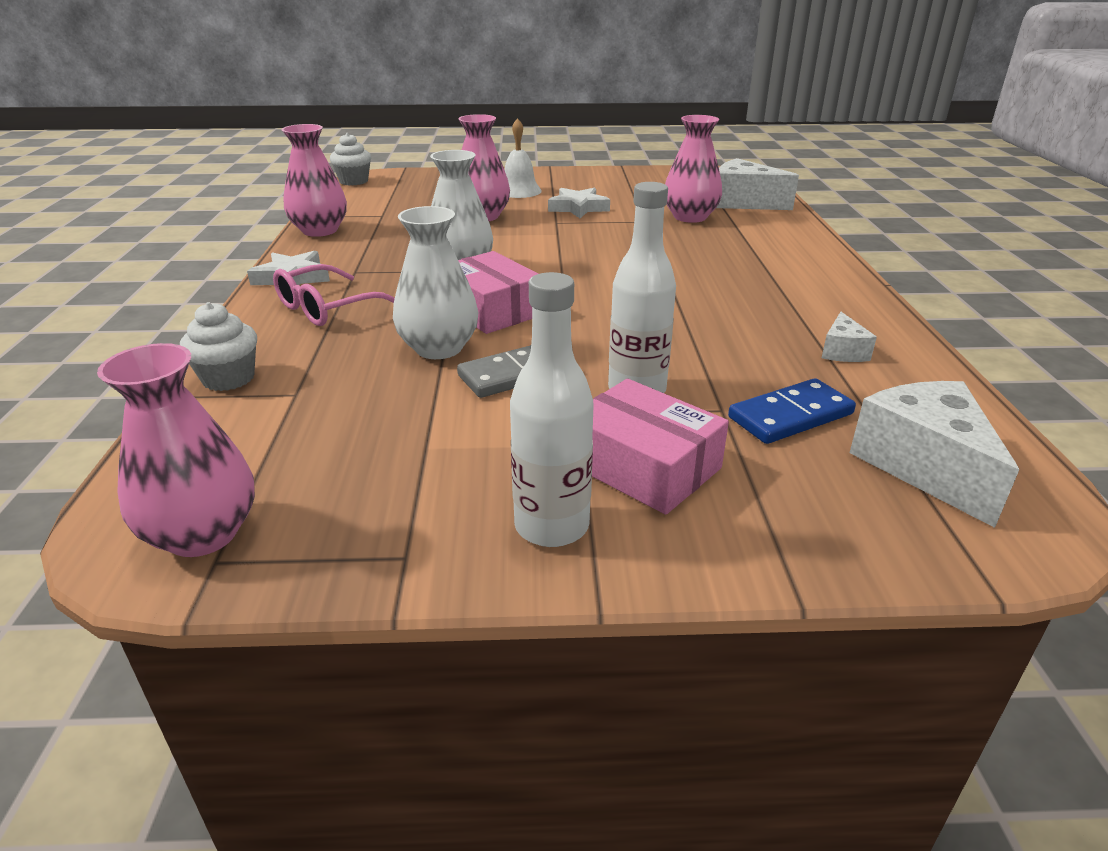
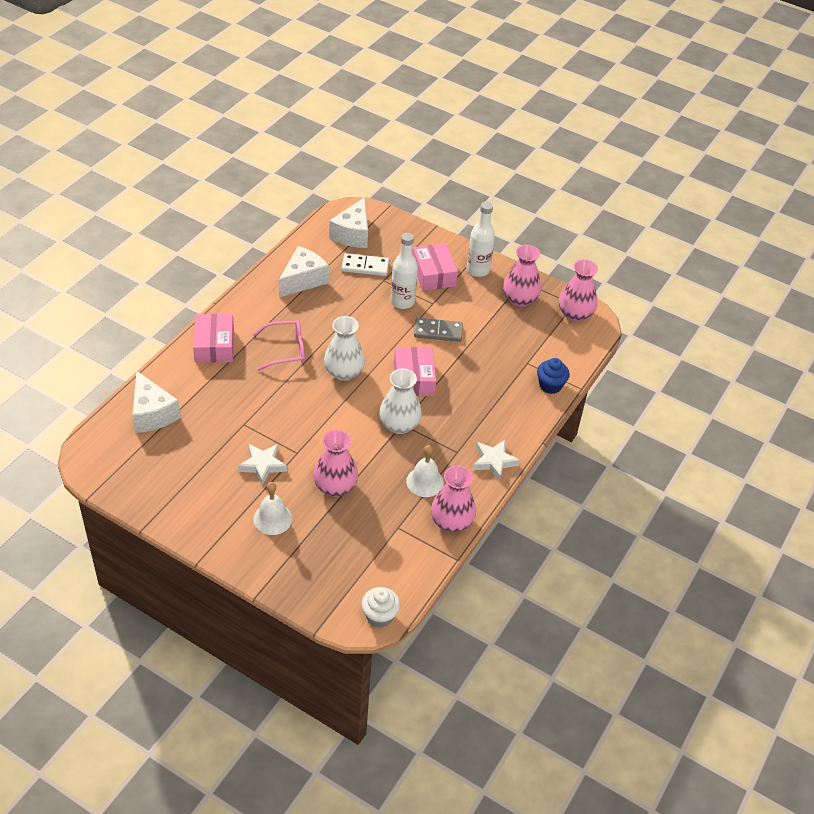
camera: 150 degrees left, 15 degrees up
(228, 378) = (550, 385): white cupcake -> blue cupcake
(327, 308) = (488, 420): pink glasses -> pink glasses (285, 350)
(379, 243) = (425, 482): none -> white bell
(439, 348) = (456, 362): white vase -> white vase (344, 372)
(690, 217) = (211, 413): pink vase -> pink vase (519, 299)
(790, 416) = (365, 266): blue domino -> white domino
(795, 253) = (214, 345): none -> pink box
(842, 351) = (303, 280): white cheese -> white cheese, size x1.97

